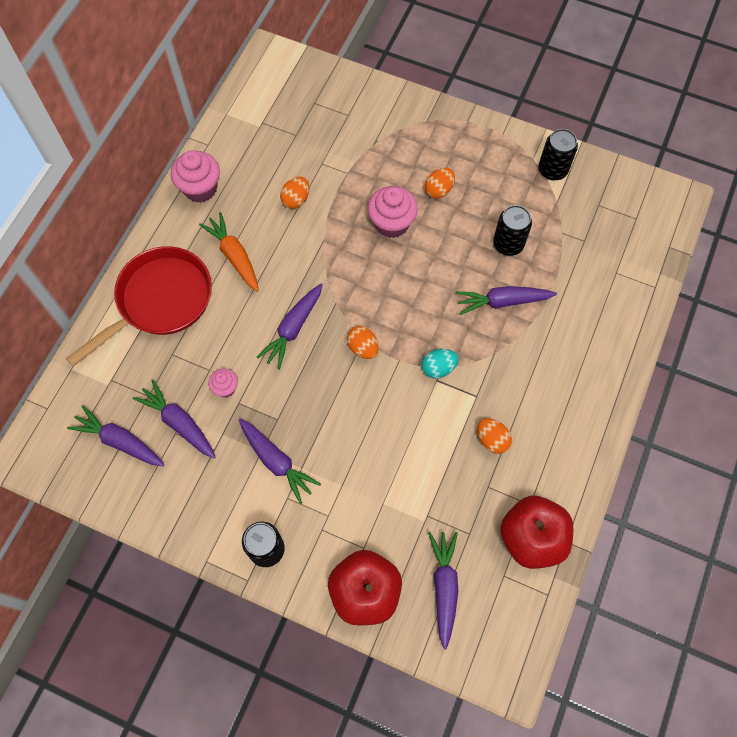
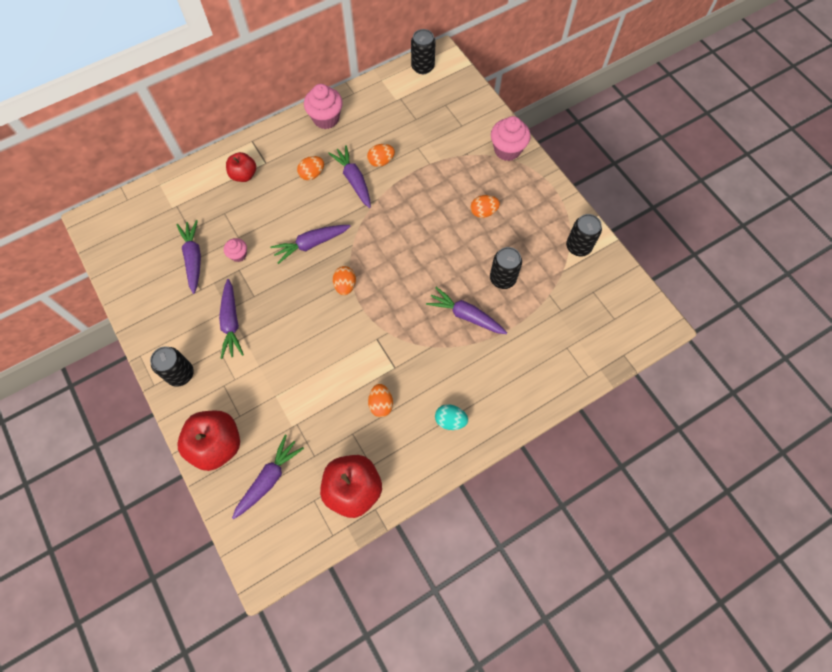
camera: 35 degrees right, 0 degrees up
(119, 441) = (151, 246): purple carrot -> purple carrot (354, 180)
(160, 301) = (244, 175): red pan -> red apple
(234, 256) = (312, 174): orange carrot -> orange egg
(259, 76) = (422, 67): none -> black can
(391, 223) = (432, 215): pink cupcake -> pink cupcake (507, 150)
(438, 368) = (384, 331): turquoise egg -> turquoise egg (450, 420)

